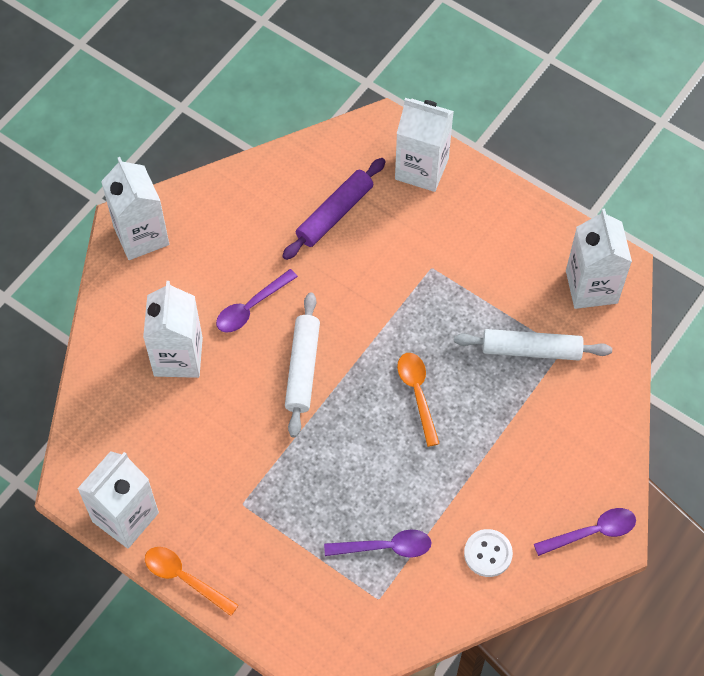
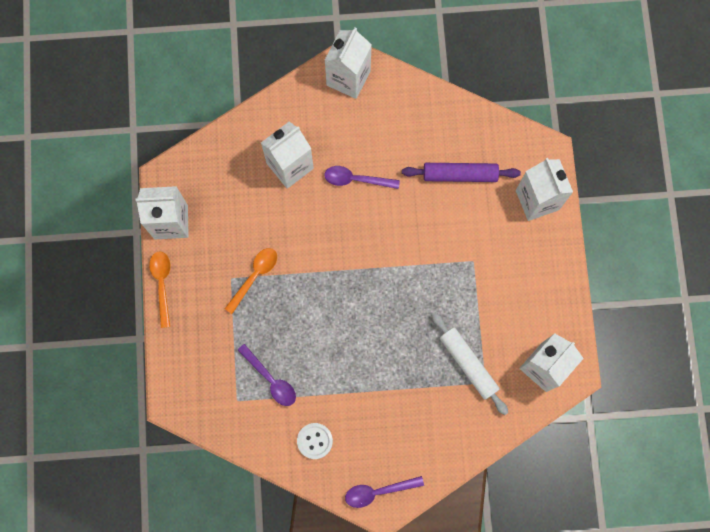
camera: 50 degrees right, 15 degrees up
(302, 368) = (342, 241): white rolling pin -> none
(417, 394) = (382, 320): orange spoon -> orange spoon (254, 276)
(592, 532) = (378, 491): purple spoon -> purple spoon turned 135 degrees clockwise

